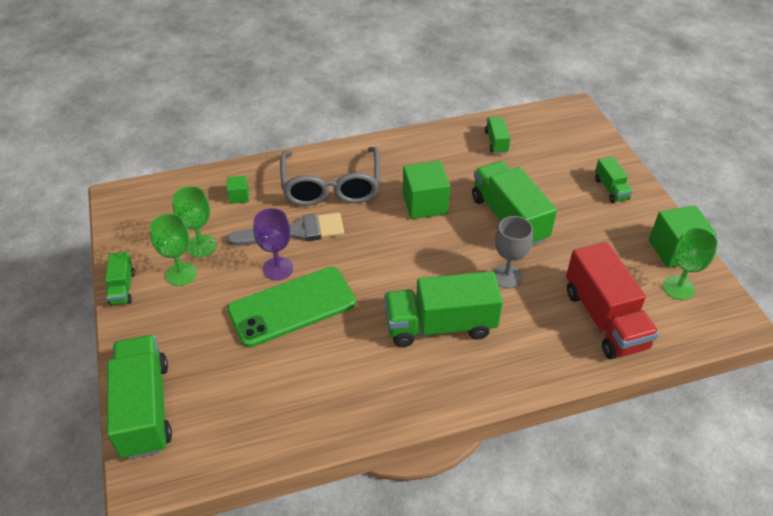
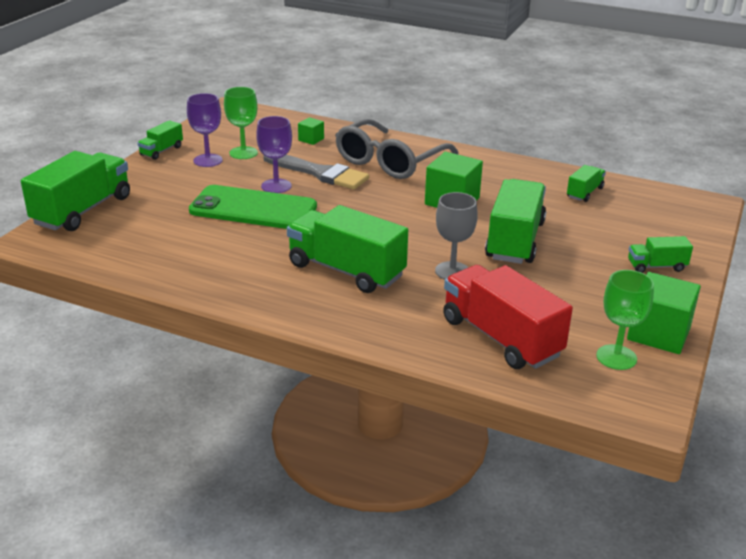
camera: 40 degrees right, 15 degrees down
(181, 274) = (208, 160): green goblet -> purple goblet
(604, 319) = (501, 338): red truck -> red truck turned 120 degrees clockwise
(611, 189) = (656, 266): green truck -> green truck turned 60 degrees clockwise

